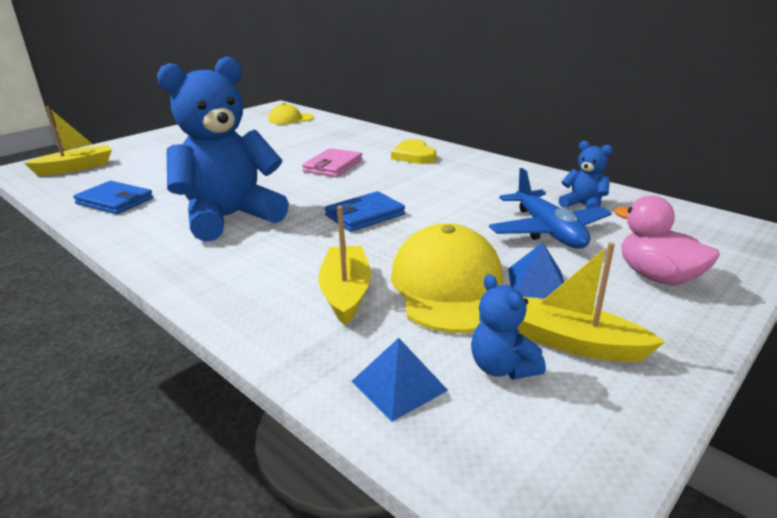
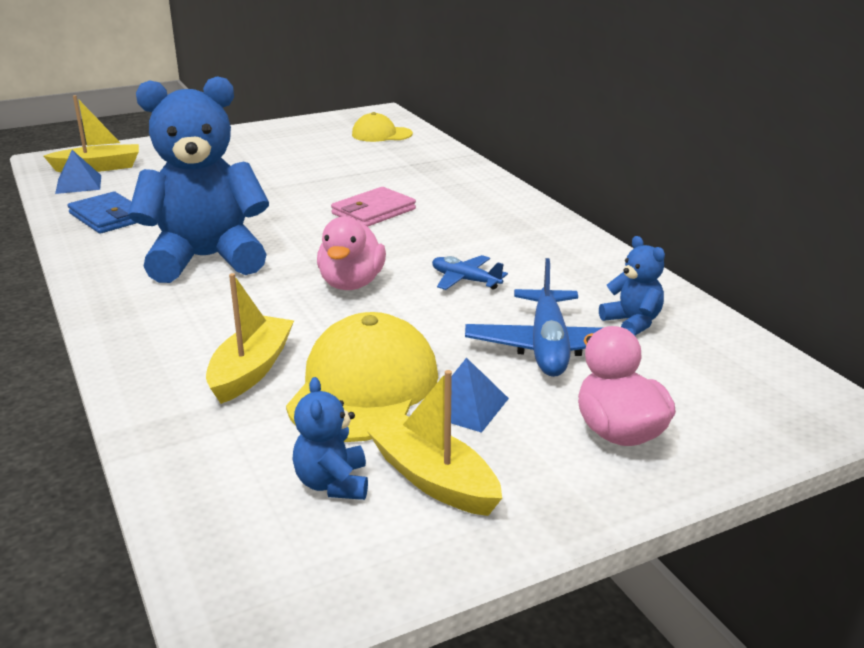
camera: 20 degrees right, 0 degrees up
(364, 215) = (351, 284): blue wallet -> pink duck
(399, 385) = (218, 474): blue pyramid -> blue pyramid (78, 184)
(414, 156) = (485, 213): yellow heart -> none
(445, 199) = (465, 280): none -> blue plane

